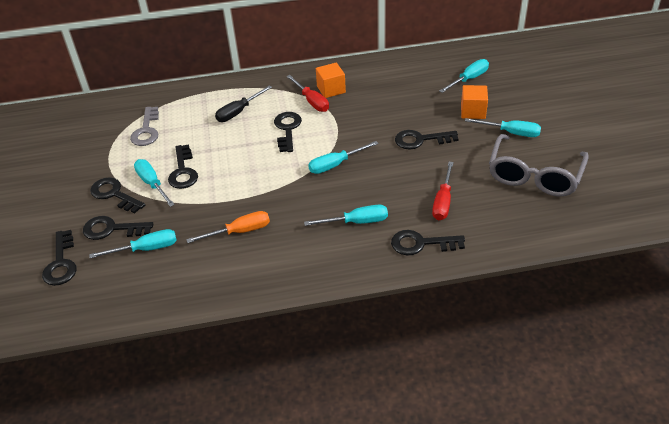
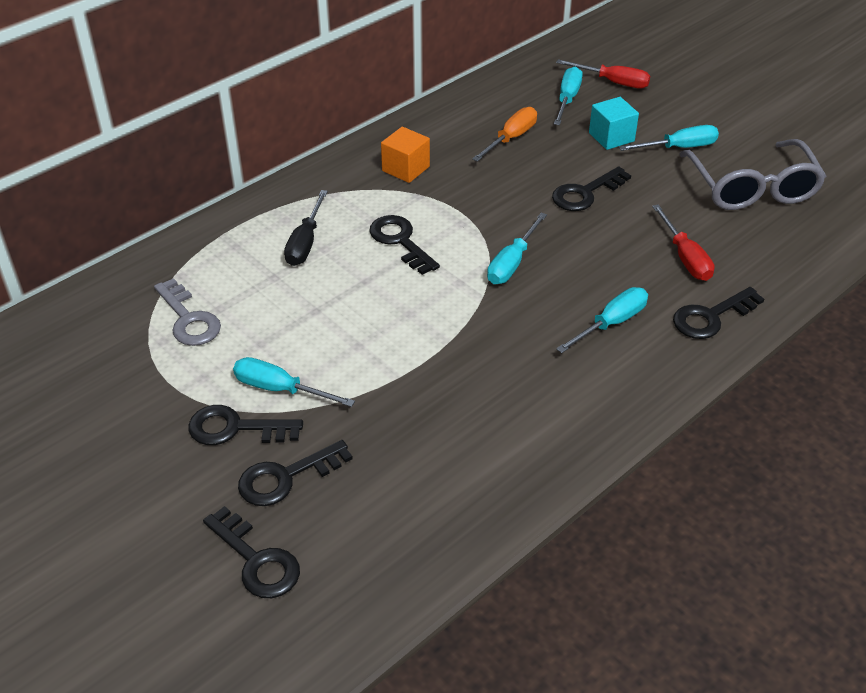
camera: 35 degrees left, 0 degrees up
(146, 249) = (367, 481): turquoise screwdriver -> none
(183, 171) = (309, 354): black key -> none
(239, 231) = (475, 399): orange screwdriver -> orange screwdriver (511, 138)
(311, 101) = (395, 193): red screwdriver -> red screwdriver (613, 82)
(473, 111) = (611, 137): orange cube -> turquoise cube

